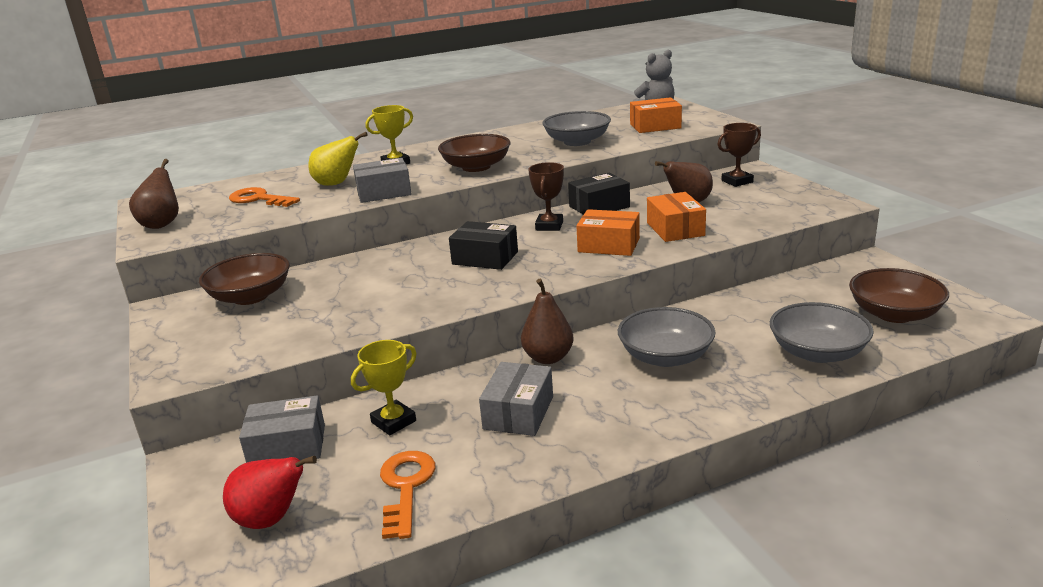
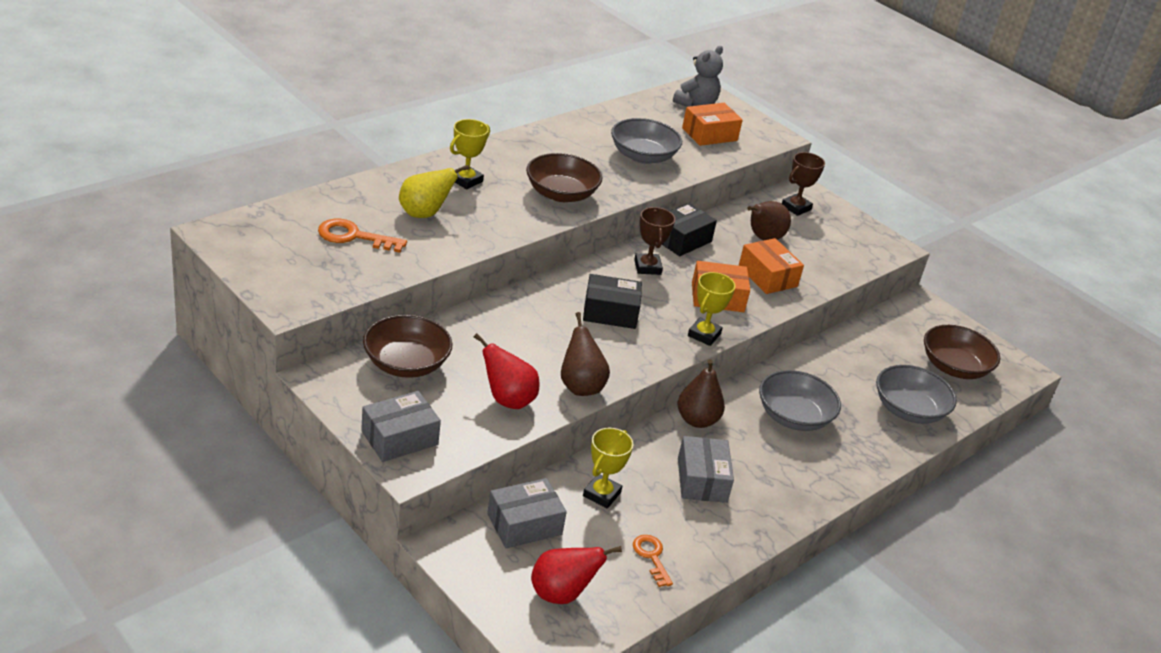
camera: 25 degrees left, 10 degrees up
(162, 224) = (274, 275): brown pear -> brown pear (580, 386)
(322, 324) = (507, 400): none -> red pear
(384, 192) = (489, 232): grey box -> grey box (399, 438)
(406, 487) = (651, 557): orange key -> orange key, size x0.66
(573, 273) = (704, 335): none -> yellow trophy

